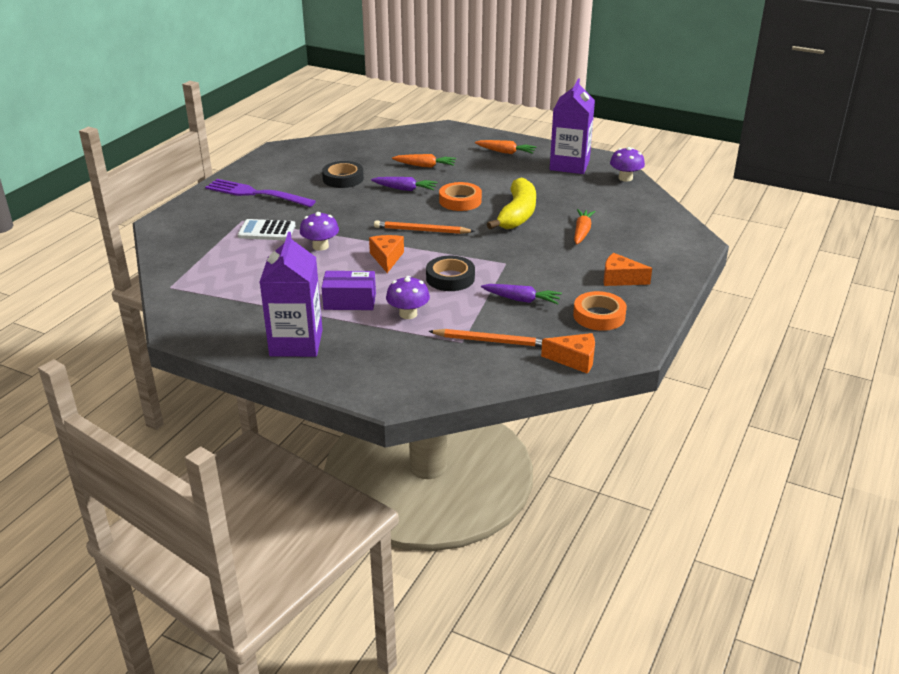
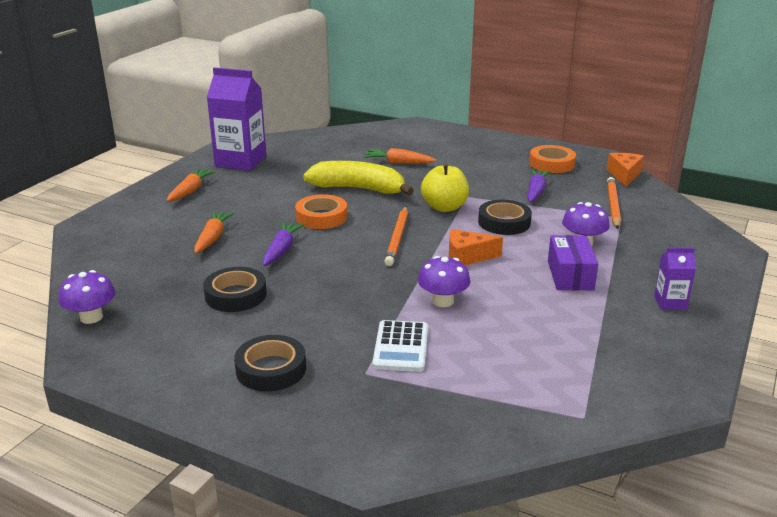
camera: 90 degrees left, 5 degrees down
(256, 194) = (271, 369): purple fork -> black tape
(296, 343) = (670, 303): purple carton -> purple carton, size x0.48
(481, 251) = (444, 207): none -> yellow apple
(620, 279) = (487, 153): orange cheese -> none
(625, 178) = (281, 140): purple mushroom -> purple mushroom (91, 317)

